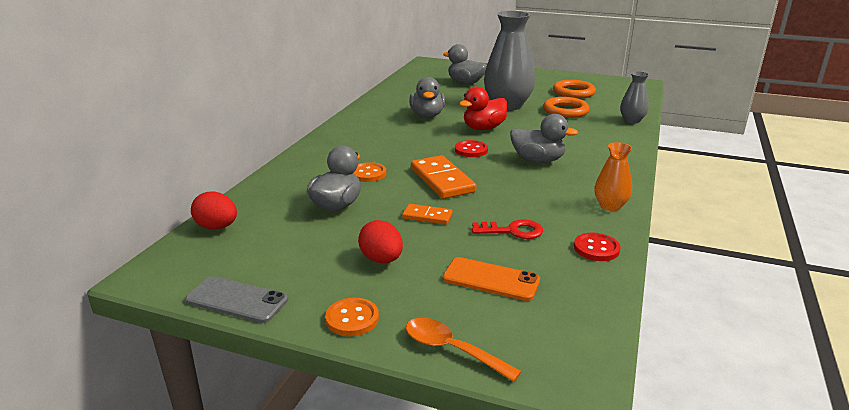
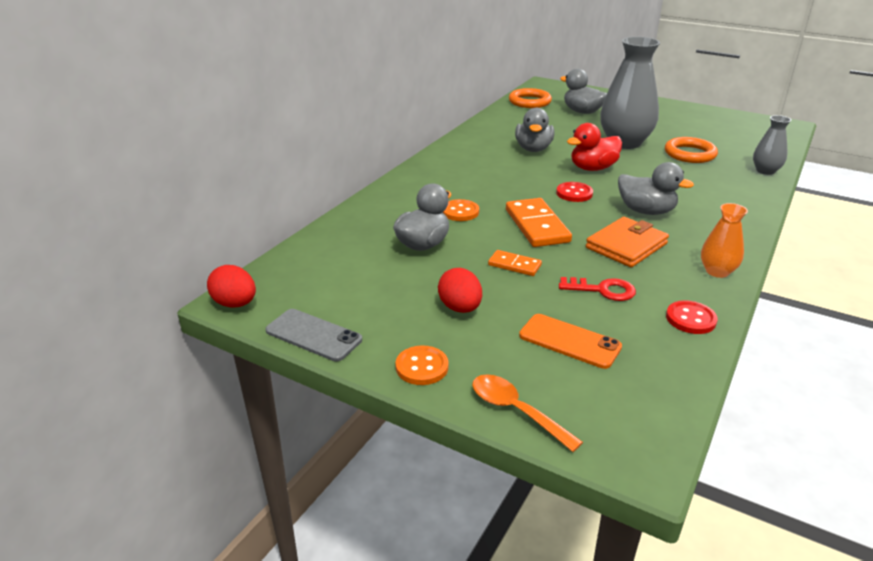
camera: 10 degrees right, 5 degrees up
(217, 227) = (302, 257): red egg -> red egg (235, 304)
(526, 191) = (626, 246): none -> orange wallet
(573, 92) = (704, 132): orange ring -> orange ring (529, 102)

